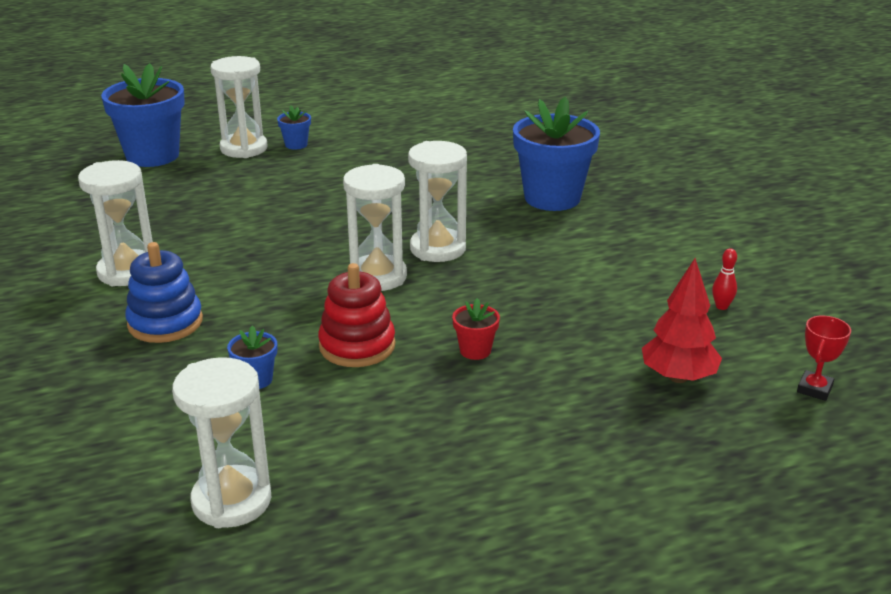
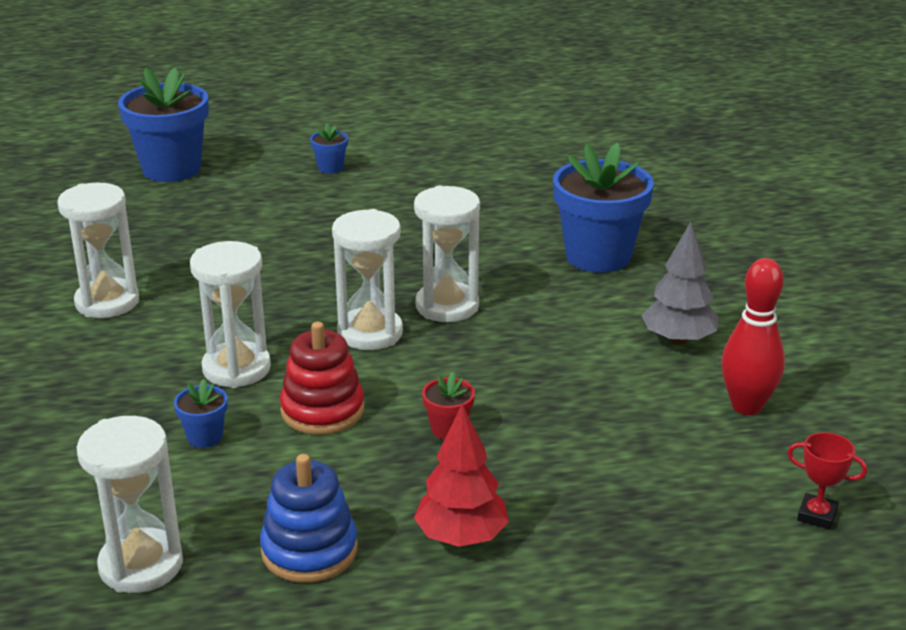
camera: 10 degrees right, 0 degrees up
(165, 323) = (130, 364): blue stacking toy -> blue stacking toy (309, 550)
(244, 148) = (272, 168): white hourglass -> white hourglass (236, 369)
(644, 259) = (678, 340): none -> grey tree
(678, 377) = (664, 484): red tree -> red tree (461, 537)
(721, 306) = (746, 406): red bowling pin -> red bowling pin, size x2.20
(814, 389) = (817, 515): red trophy -> red trophy turned 75 degrees clockwise

